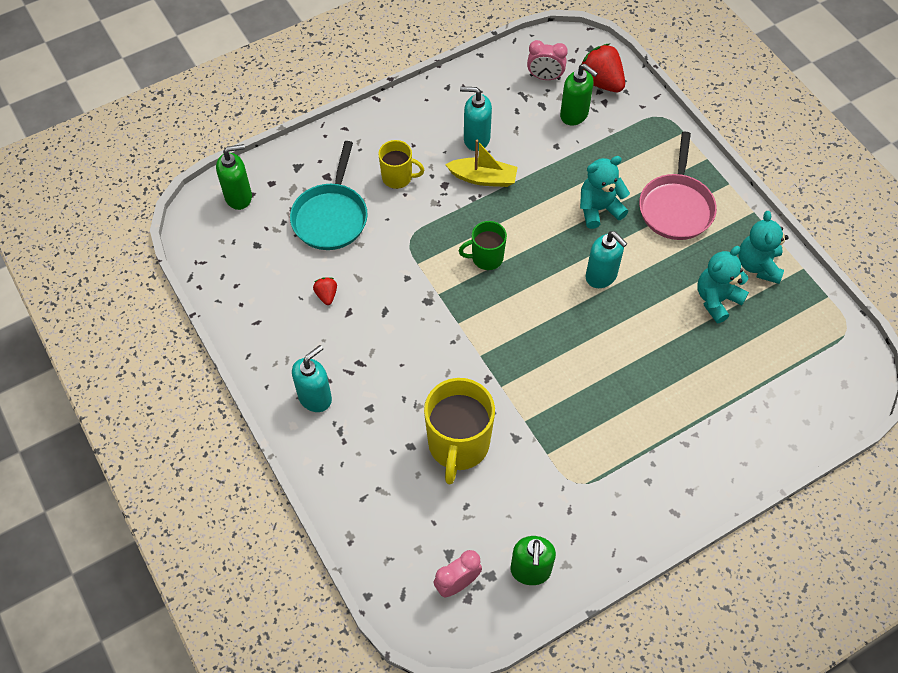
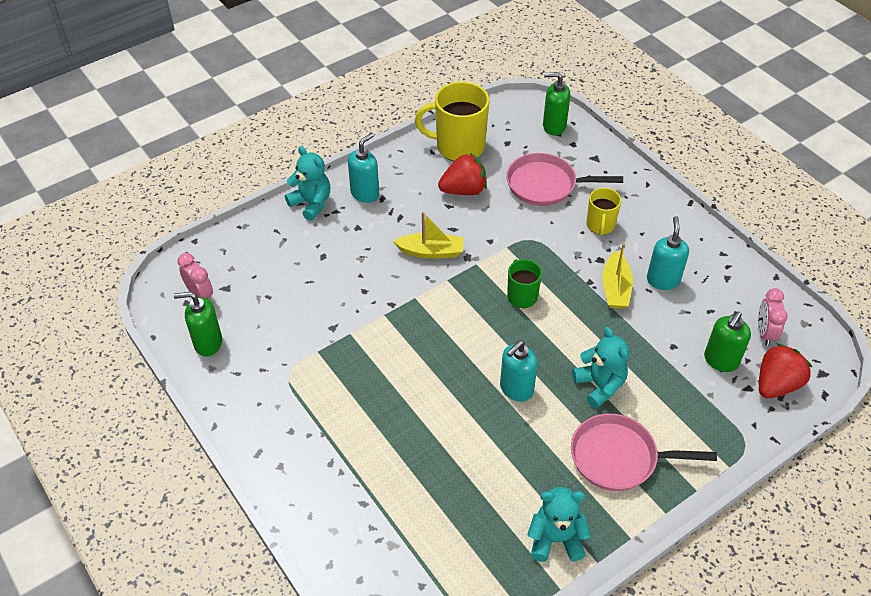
camera: 85 degrees right, 10 degrees down
(239, 197) = (553, 126): green soap dispenser -> green soap dispenser turned 120 degrees clockwise
(315, 397) = (365, 193): turquoise soap dispenser -> turquoise soap dispenser turned 90 degrees counterclockwise
(326, 295) = (464, 190): red strawberry -> red strawberry, size x1.99
(331, 217) = (545, 185): turquoise pan -> pink pan
(416, 335) = (431, 252): none -> yellow boat
(458, 445) = (324, 287): yellow mug -> yellow mug (458, 146)
(716, 299) = (503, 495): turquoise teddy bear -> turquoise teddy bear (311, 203)

